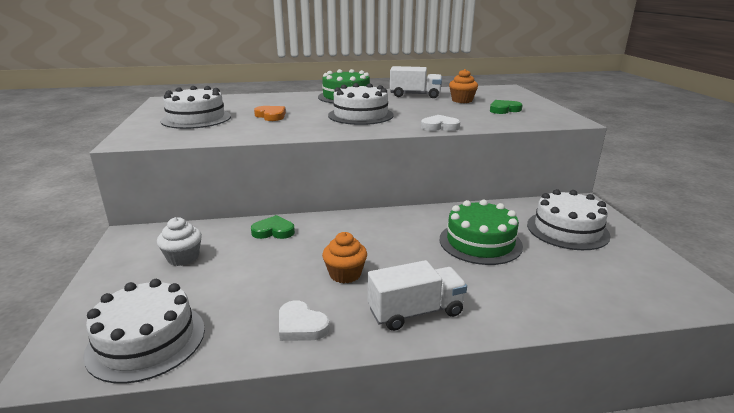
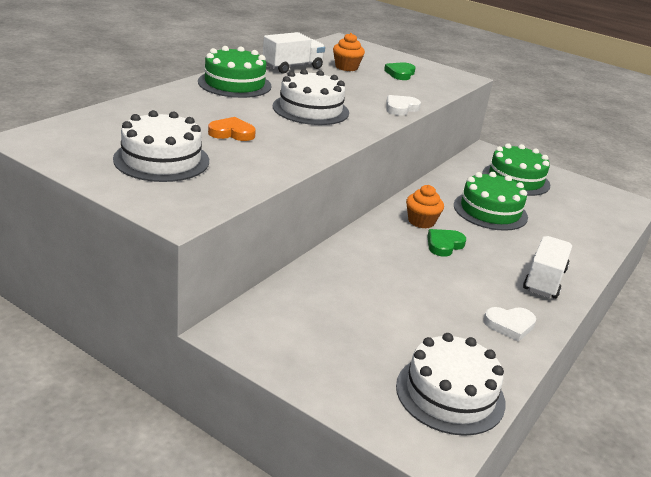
camera: 50 degrees left, 5 degrees up
(183, 258) = (329, 325): white cupcake -> none
(273, 231) = (346, 265): green heart -> green heart (444, 245)
(345, 274) = (463, 276): orange cupcake -> orange cupcake (421, 221)
(567, 230) = (515, 179): white cake -> green cake

